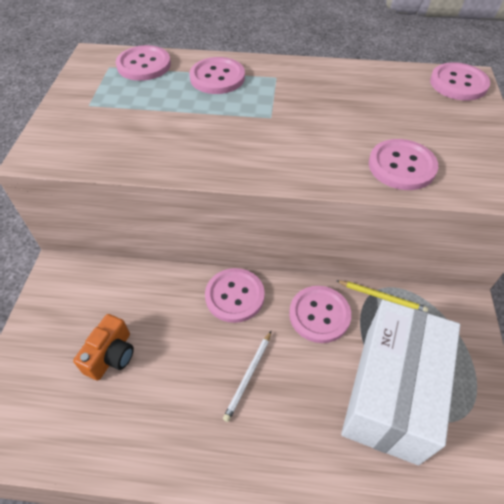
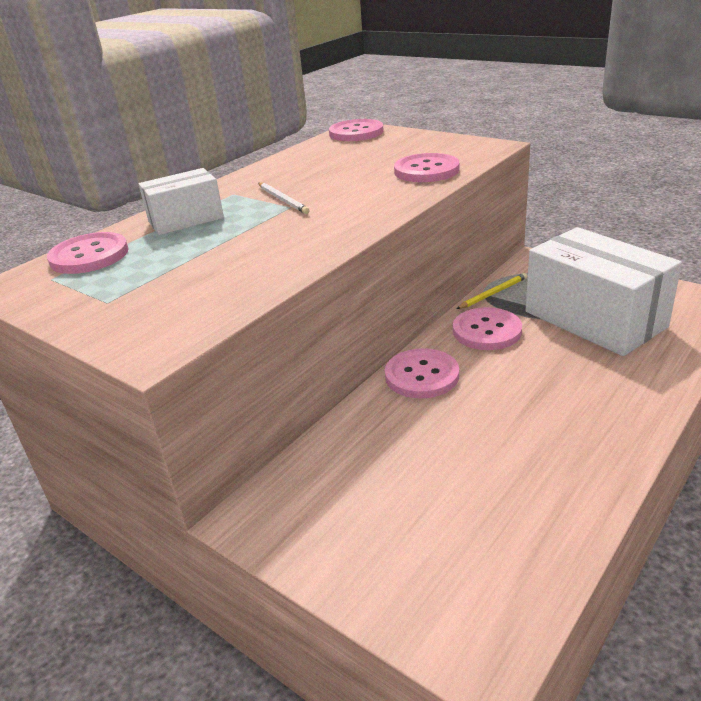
camera: 55 degrees left, 20 degrees down
(111, 355) = (431, 492): orange camera -> none
(217, 77) = (186, 220): pink button -> white box
(248, 376) = (528, 392): white pencil -> white pencil (282, 200)

